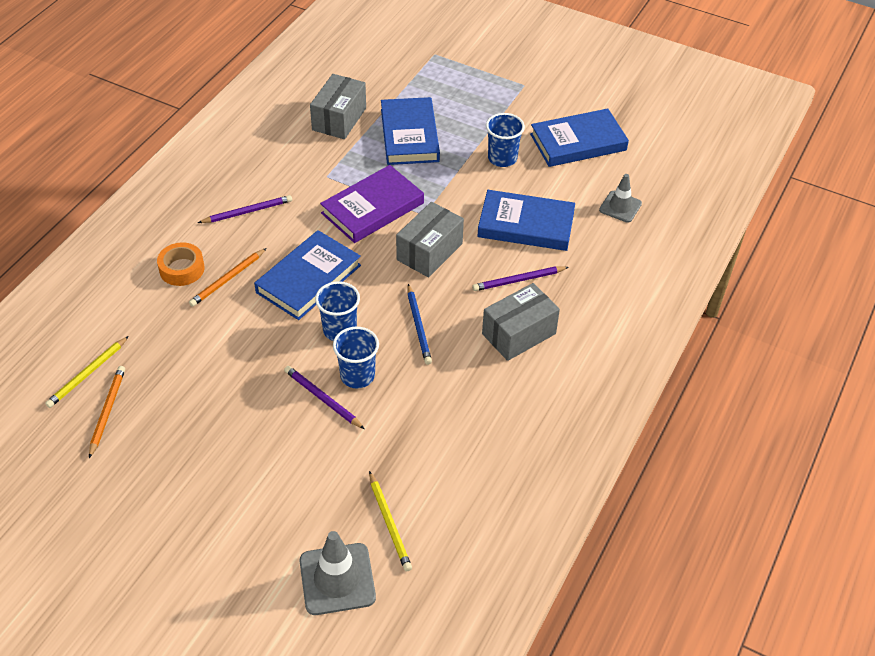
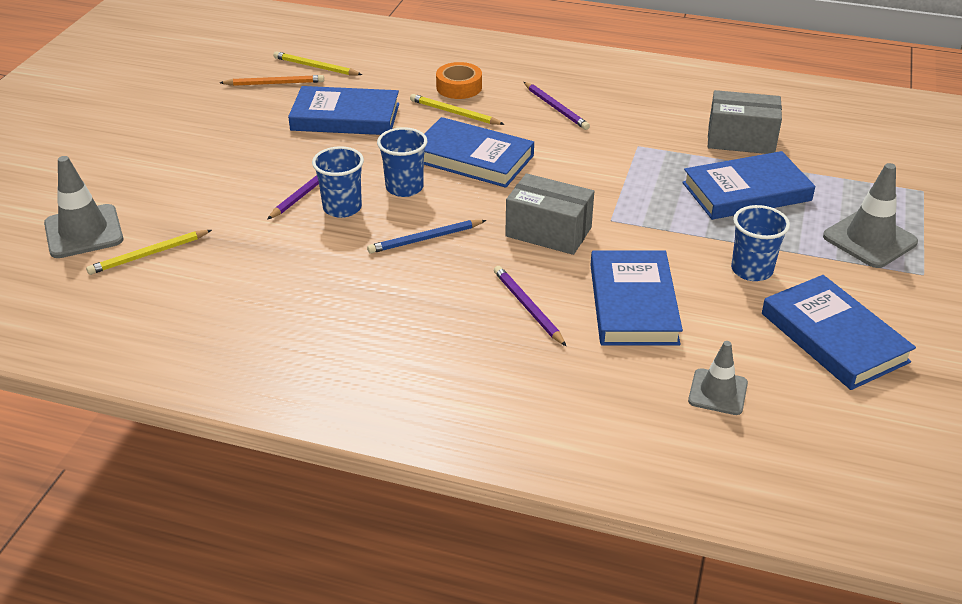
camera: 80 degrees right, 10 degrees down
(202, 359) = (345, 117): none -> blue book
(228, 279) = (454, 113): orange pencil -> yellow pencil
(372, 208) = (602, 183): purple book -> none
(482, 95) = (869, 239): none -> grey traffic cone
(518, 334) = (435, 317): grey box -> none

